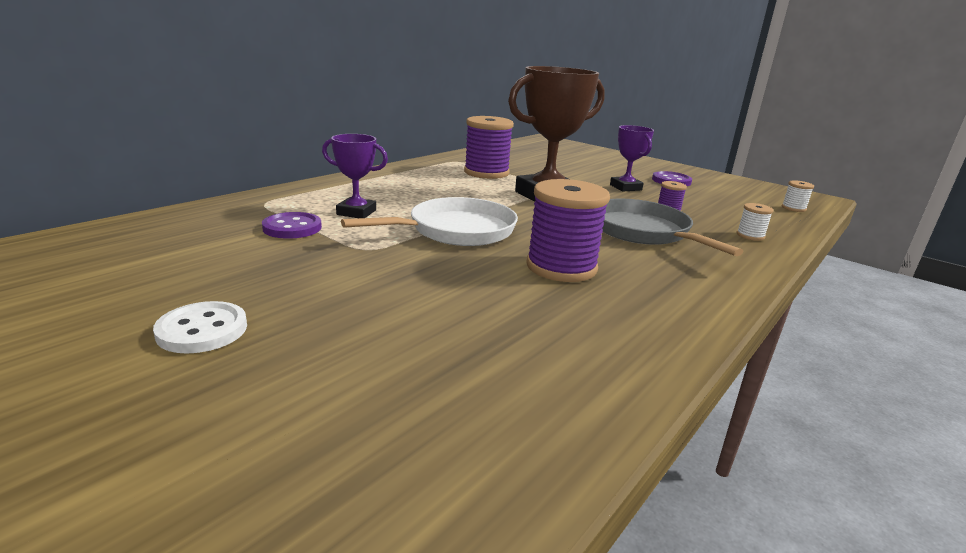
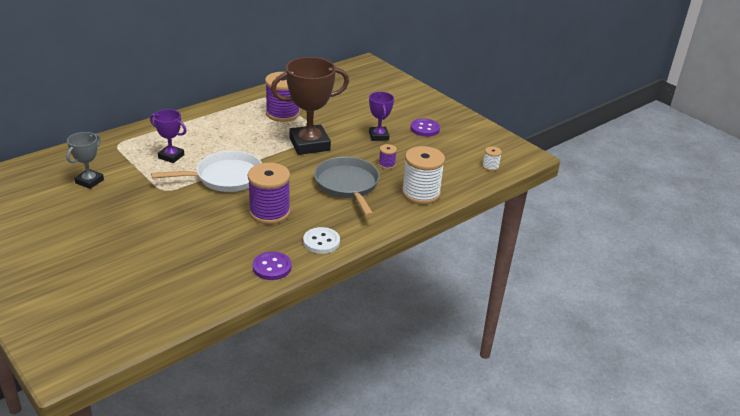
camera: 10 degrees right, 10 degrees up
(202, 330) = (72, 239): white button -> white button (321, 242)
(225, 244) = (89, 181): none -> grey trophy
(292, 228) = (129, 169): purple button -> purple button (272, 267)
(750, 236) = (421, 193): white spool -> white spool, size x2.19

